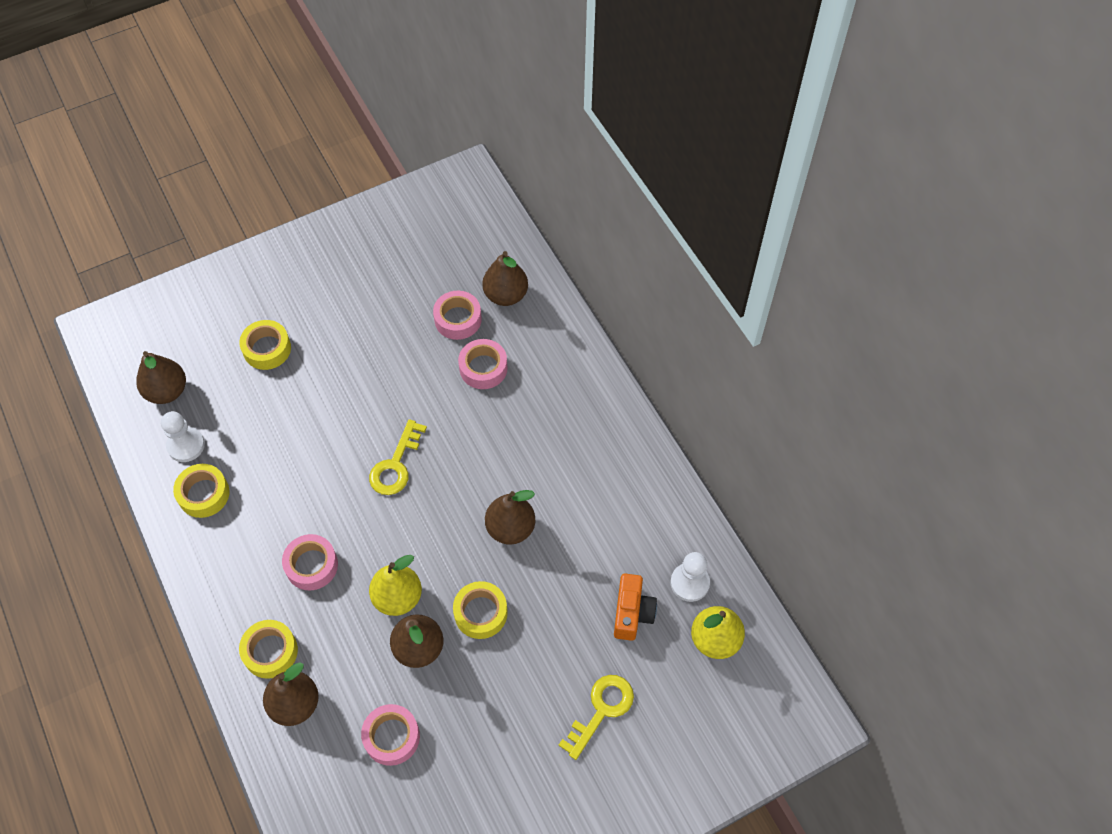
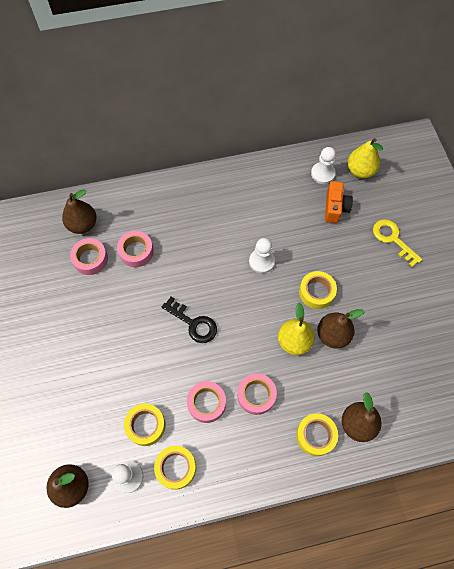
camera: 75 degrees left, 5 degrees up
(267, 349) = (63, 398): yellow tape -> yellow tape (146, 425)
(391, 737) = (390, 364): pink tape -> pink tape (206, 403)
(396, 464) = (193, 323): yellow key -> black key
(510, 528) = (261, 261): brown pear -> white pawn
(632, 613) = (335, 208): orange camera -> orange camera turned 75 degrees clockwise

